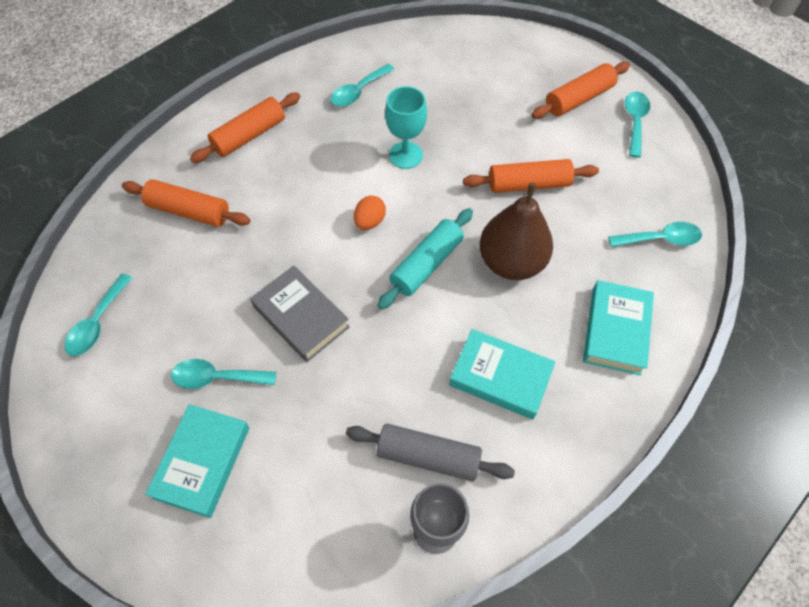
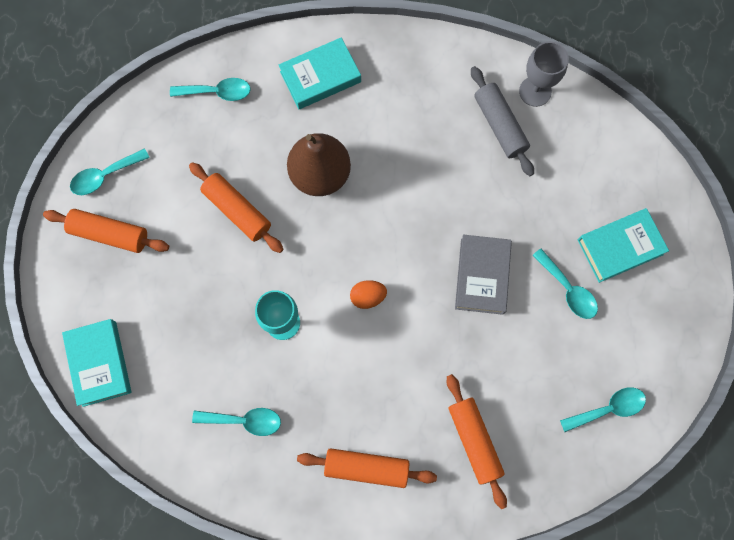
camera: 130 degrees left, 15 degrees up
(426, 264) = (370, 228): turquoise rolling pin -> none
(500, 377) = (414, 121): turquoise book -> turquoise book (99, 363)
(660, 239) = (217, 92): turquoise spoon -> turquoise spoon turned 135 degrees clockwise

